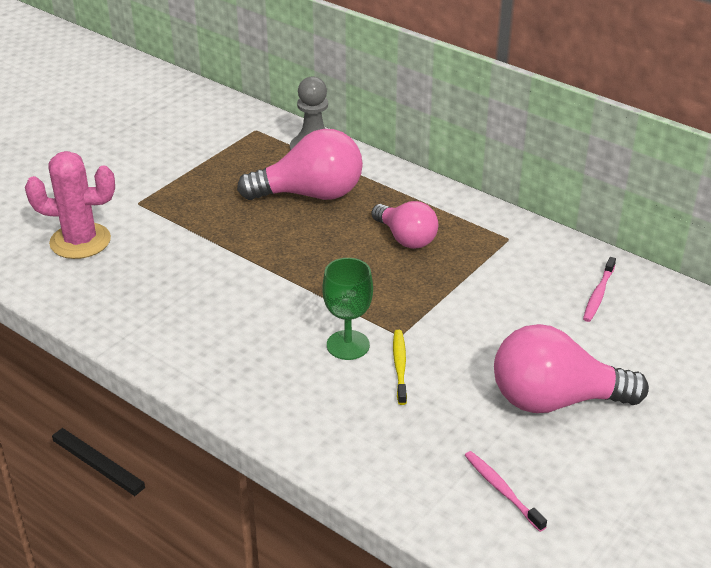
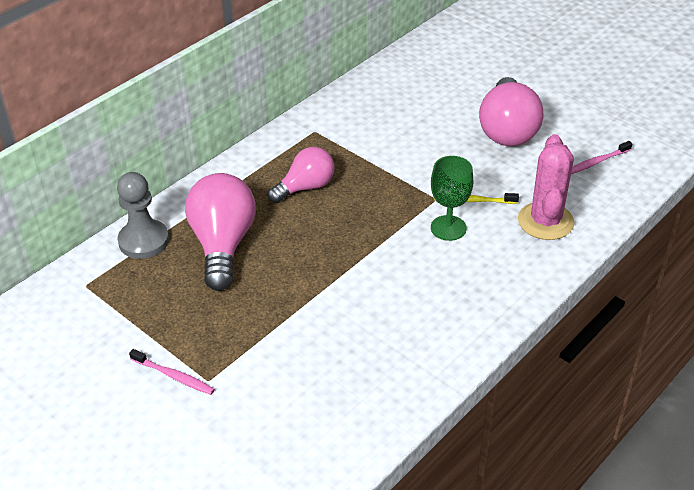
camera: 85 degrees left, 5 degrees up
(80, 241) = (273, 425): pink cactus -> pink cactus (545, 221)
(598, 294) = (391, 96): pink toothbrush -> pink toothbrush (174, 376)

